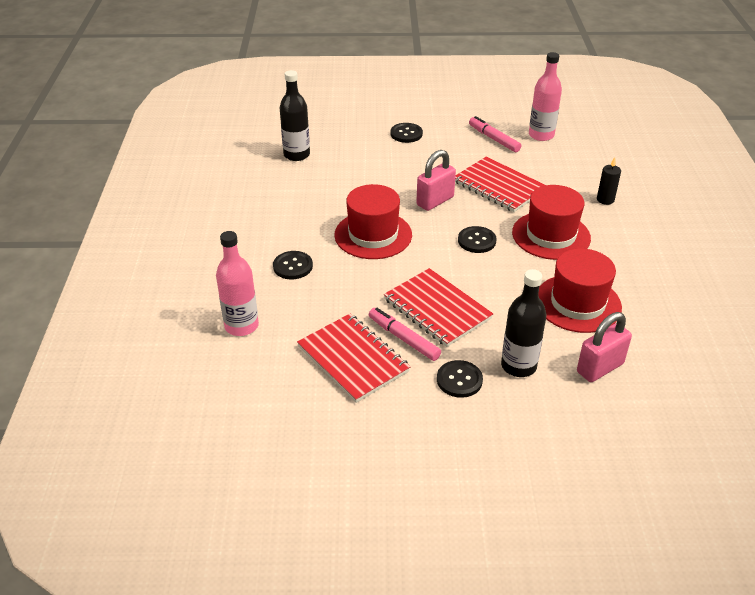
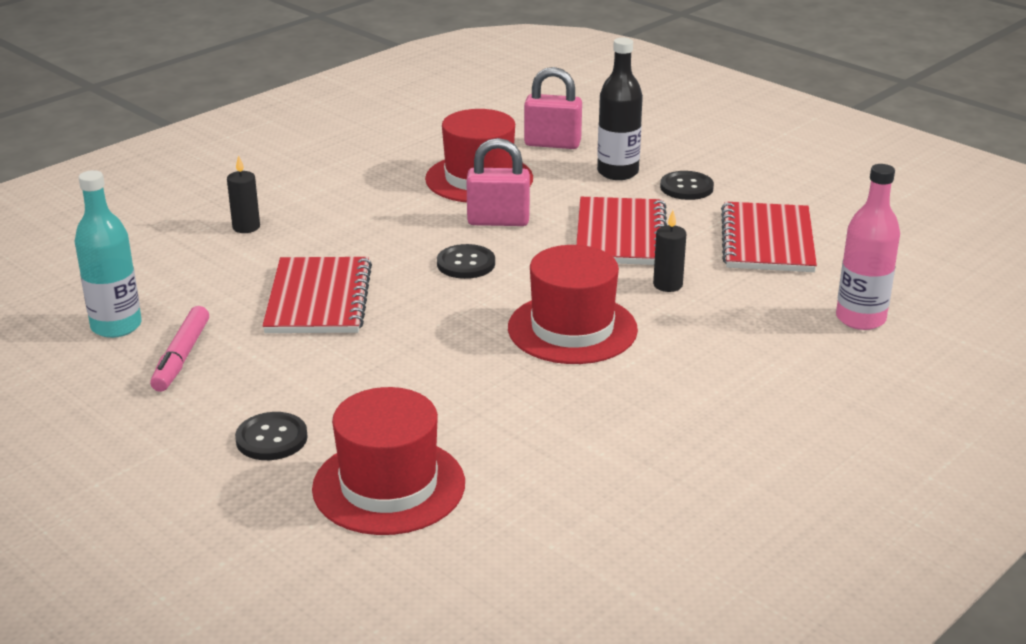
camera: 135 degrees left, 10 degrees down
(293, 266) = (725, 346): black button -> none
(296, 155) = (497, 505): black bottle -> none
(365, 288) = (667, 285): none -> black candle
(403, 339) = (693, 231): pink marker -> none
(435, 201) = (427, 325): pink padlock -> pink padlock (498, 221)
(541, 135) = (116, 326): pink bottle -> turquoise bottle
(551, 235) = (380, 230): red hat -> red hat (389, 486)

